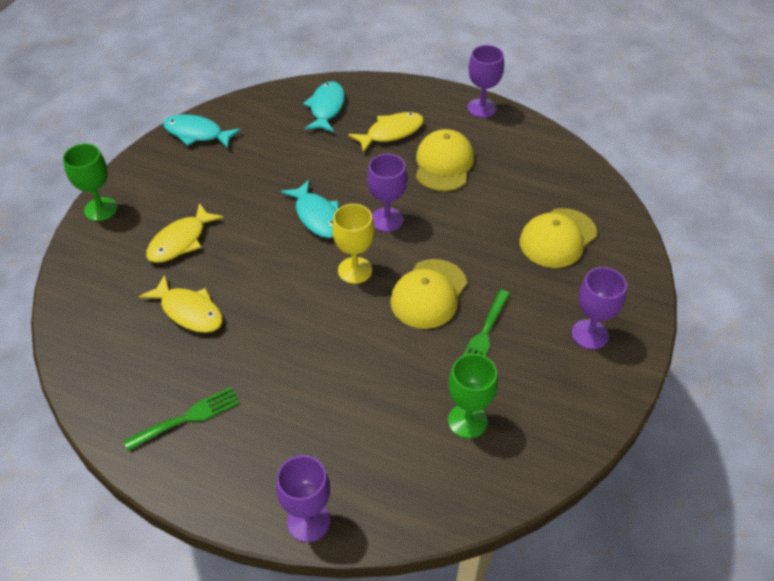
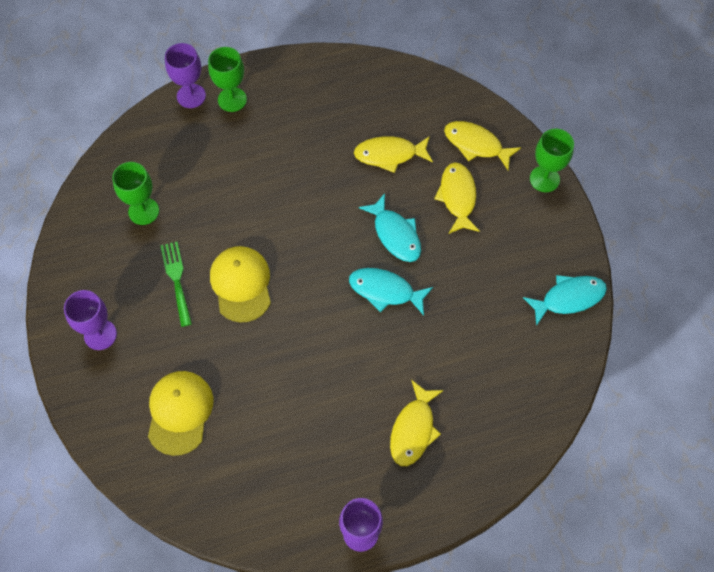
camera: 140 degrees right, 15 degrees up
(111, 268) = (476, 145): none -> yellow fish
(188, 417) = (314, 97): green fork -> none
(269, 481) = (232, 99): none -> green goblet
(326, 108) = (499, 415): turquoise fish -> turquoise fish (395, 234)
(355, 270) = (311, 265): yellow goblet -> none
(387, 219) = (329, 328): purple goblet -> none
(444, 164) = (335, 426): yellow cap -> none

